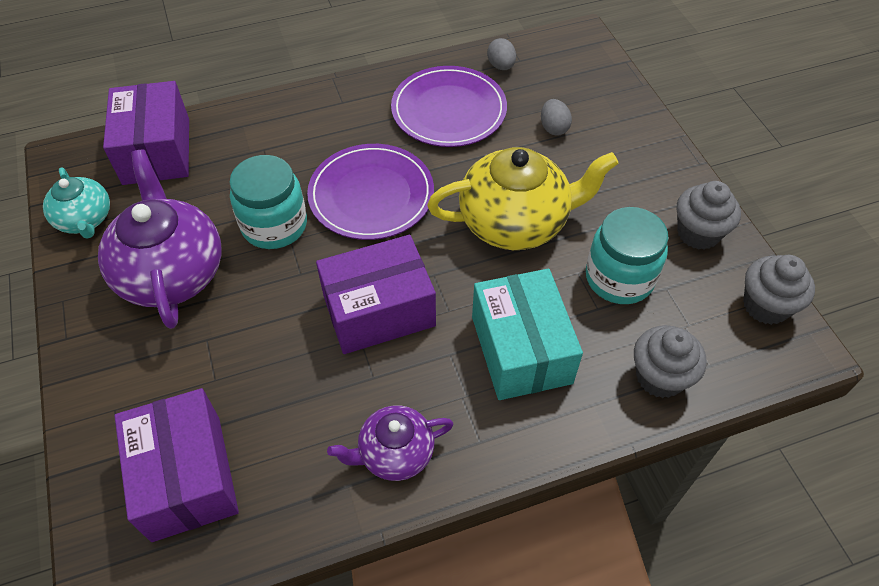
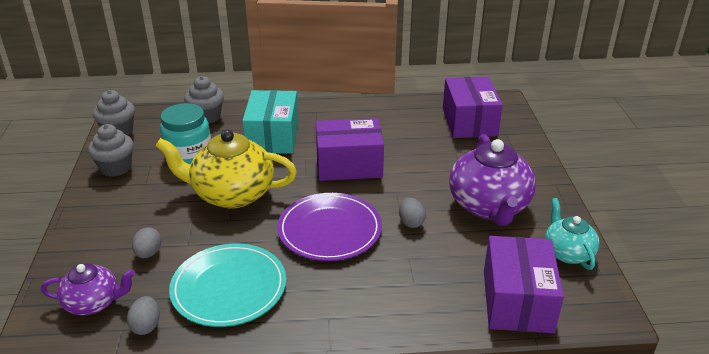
camera: 165 degrees left, 20 degrees down
(274, 225) = (411, 222): turquoise jar -> grey egg
(394, 453) = (361, 114): purple teapot -> purple teapot (93, 303)
(449, 110) = (229, 287): purple plate -> turquoise plate

